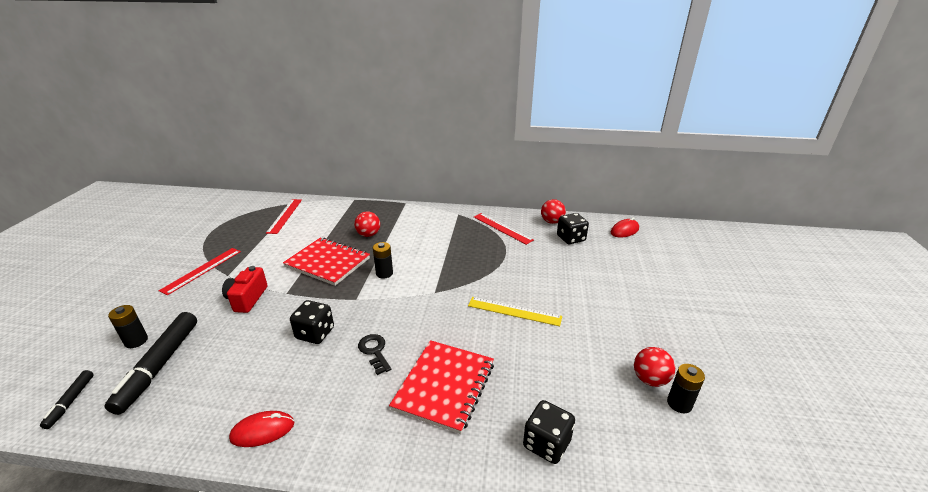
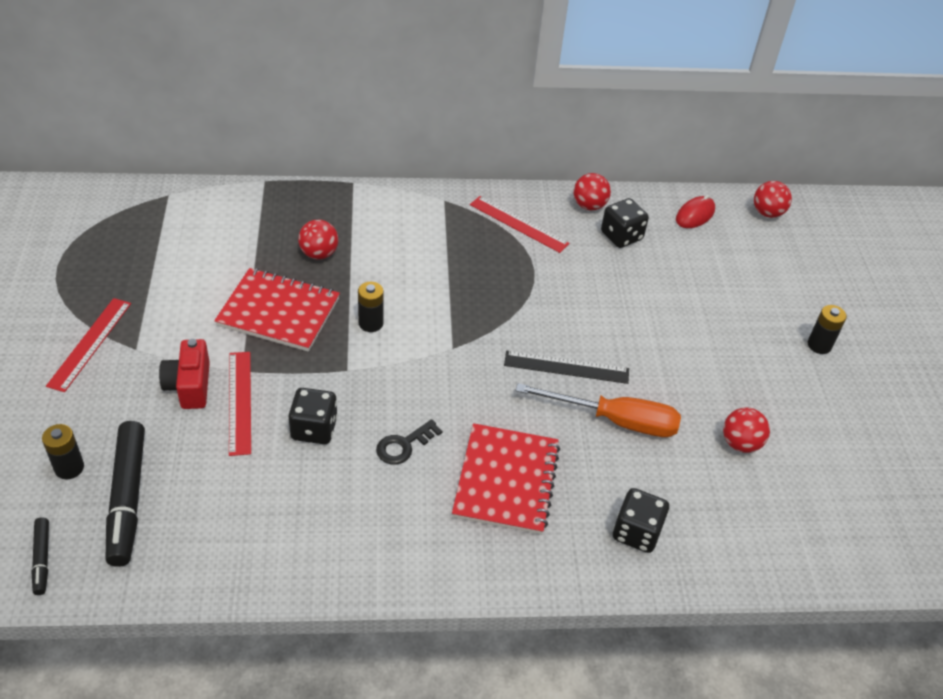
camera: 15 degrees left, 15 degrees up
(262, 431) = (311, 561): red mouse -> none
(285, 215) = (164, 225): red ruler -> red ruler (240, 402)
(374, 351) = (404, 445): black key -> black key turned 90 degrees counterclockwise
(514, 311) = (566, 367): yellow ruler -> black ruler
(544, 351) = (615, 420): none -> orange screwdriver
(677, 233) = (767, 213): none -> red ball
(679, 403) = (773, 469): black battery -> black battery (819, 345)

